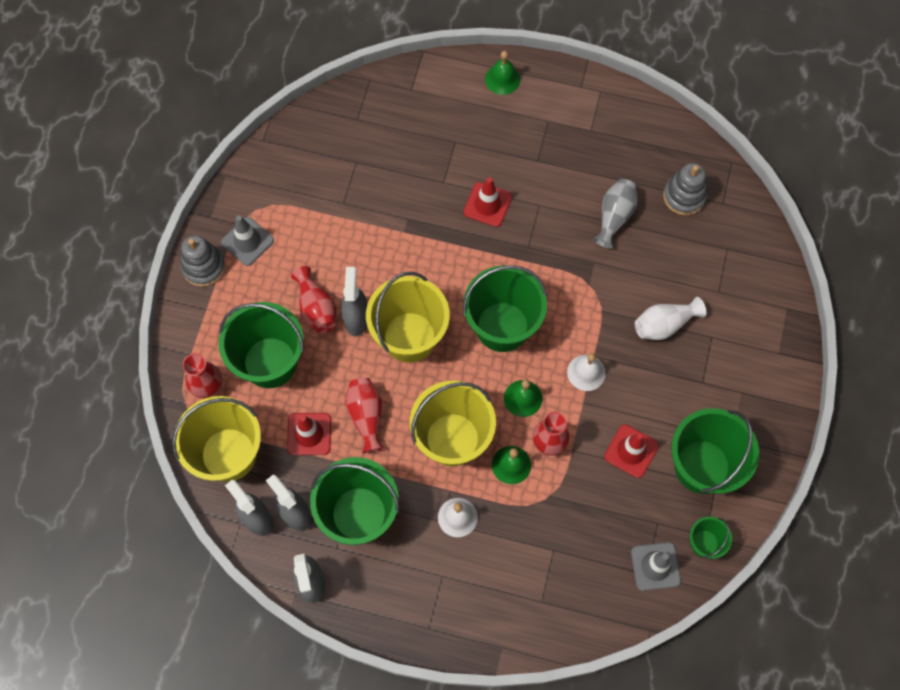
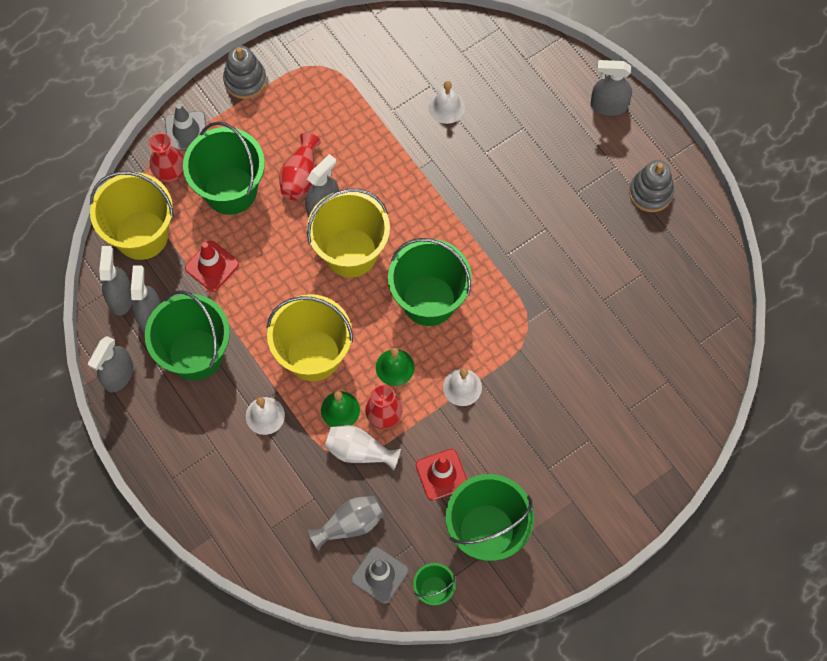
camera: 40 degrees right, 0 degrees up
(247, 241) = (294, 85): grey traffic cone -> grey traffic cone (186, 131)
(366, 416) = (265, 286): red vase -> none
(382, 169) = (446, 107): none -> white bell
(487, 204) = (504, 197): red traffic cone -> none
(502, 79) = (608, 105): green bell -> grey spray bottle
(614, 217) = (598, 284): grey vase -> grey vase (350, 524)
(664, 324) = (559, 400): white vase -> white vase (359, 451)
(684, 196) = (672, 312): grey stacking toy -> grey stacking toy (650, 192)

